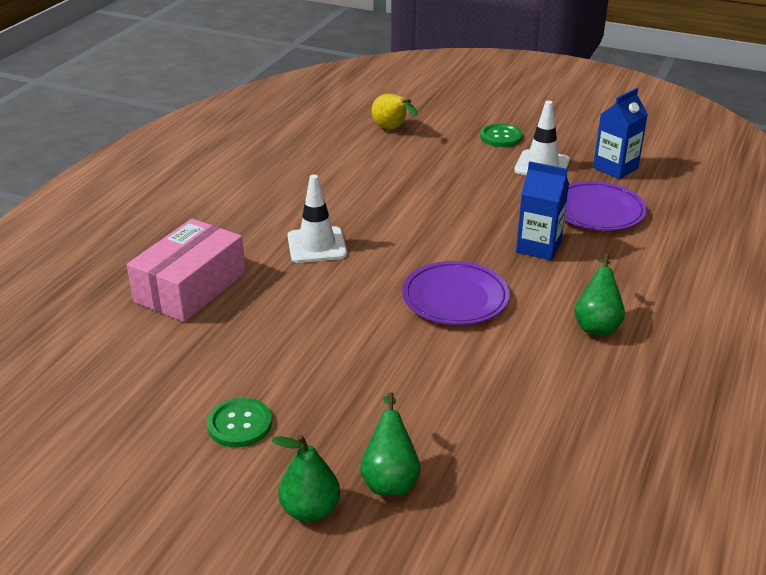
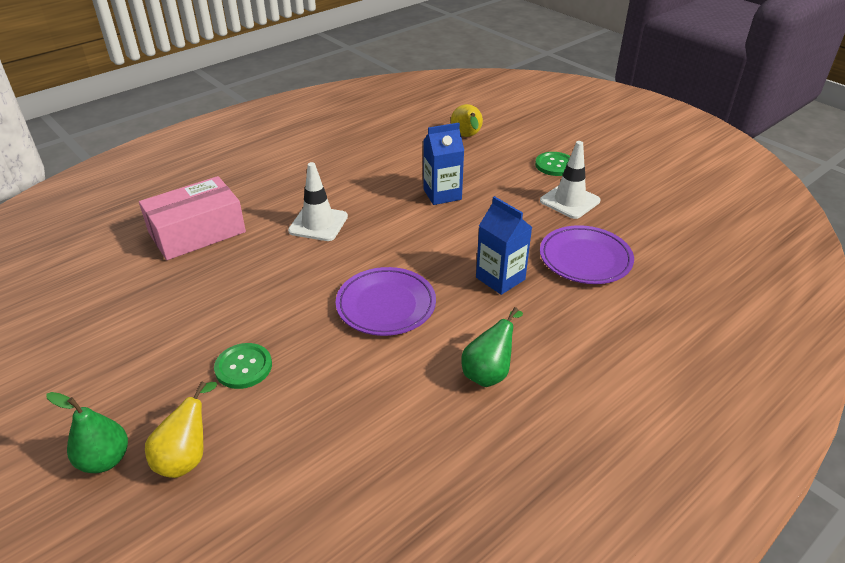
camera: 25 degrees right, 5 degrees up
(239, 424) = (125, 362): green button -> green button (243, 367)
(390, 479) = (187, 457): green pear -> yellow pear
(615, 168) = (638, 221): blue carton -> blue carton (442, 194)

